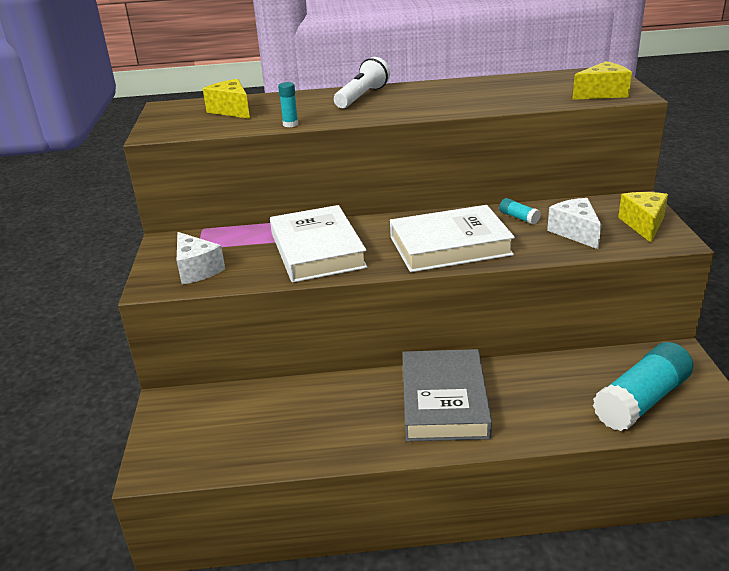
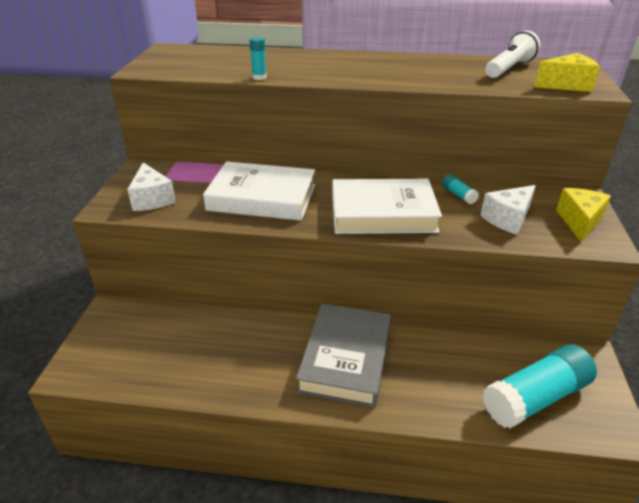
camera: 10 degrees right, 5 degrees up
(231, 110) = (218, 58): yellow cheese -> none
(317, 250) = (262, 197): white book -> white book turned 75 degrees counterclockwise
(362, 97) = (337, 60): white flashlight -> white flashlight (509, 68)
(575, 232) = (508, 219): white cheese -> white cheese turned 120 degrees counterclockwise

